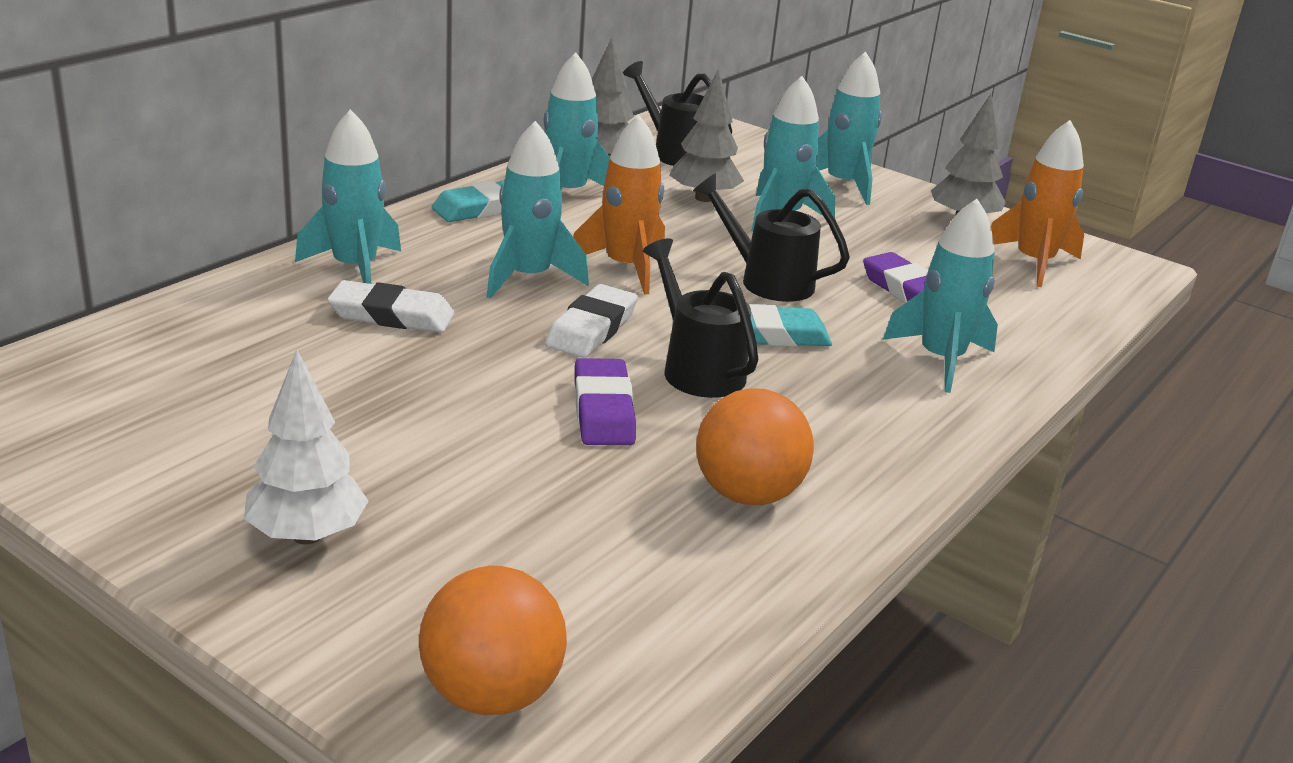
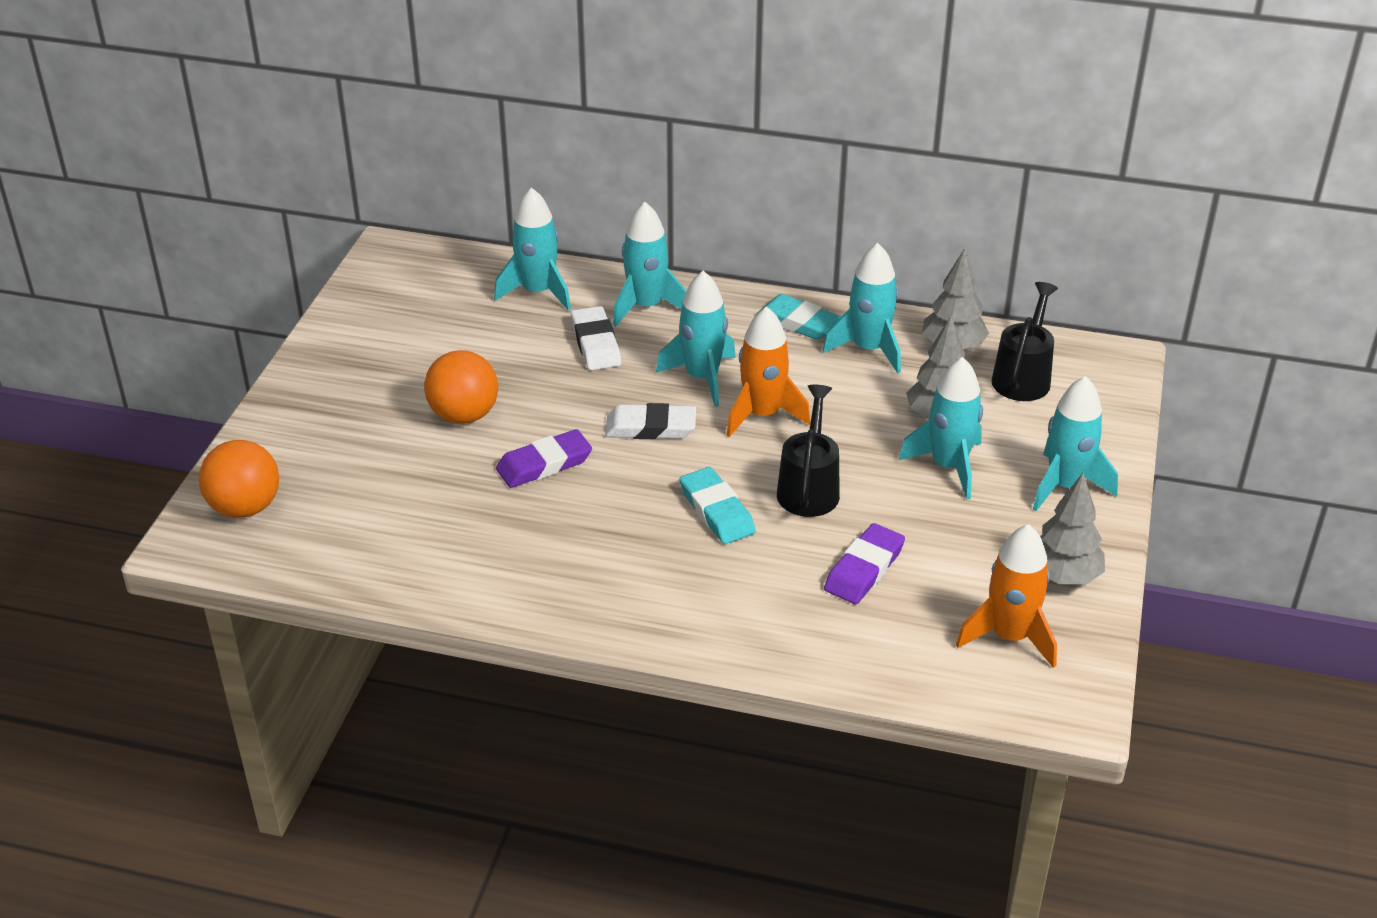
camera: 70 degrees right, 10 degrees up
(307, 535) = (338, 404): white tree -> none
(697, 368) = (633, 489): black watering can -> none
(747, 494) = (486, 550): orange ball -> orange ball (464, 415)
(941, 360) = (752, 607): turquoise rocket -> turquoise rocket (538, 292)

